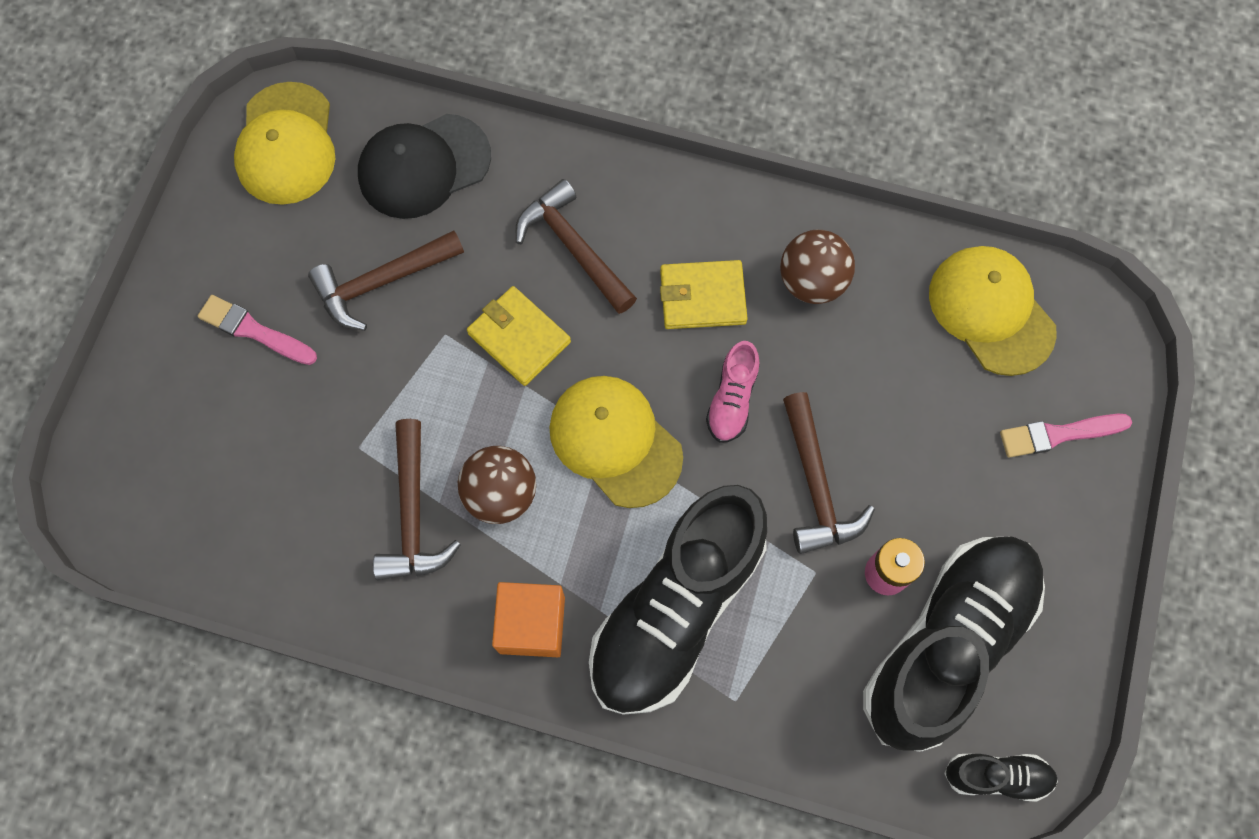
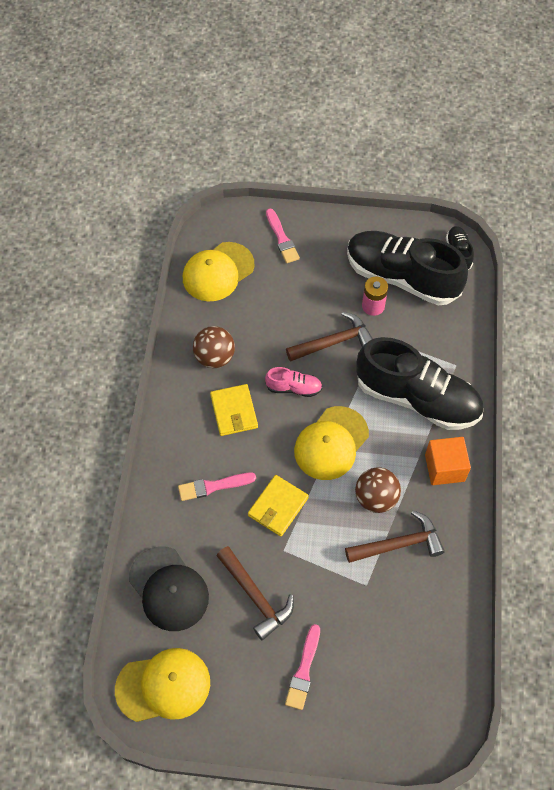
camera: 100 degrees left, 10 degrees down
(574, 248) = (213, 486): brown hammer -> pink brush

